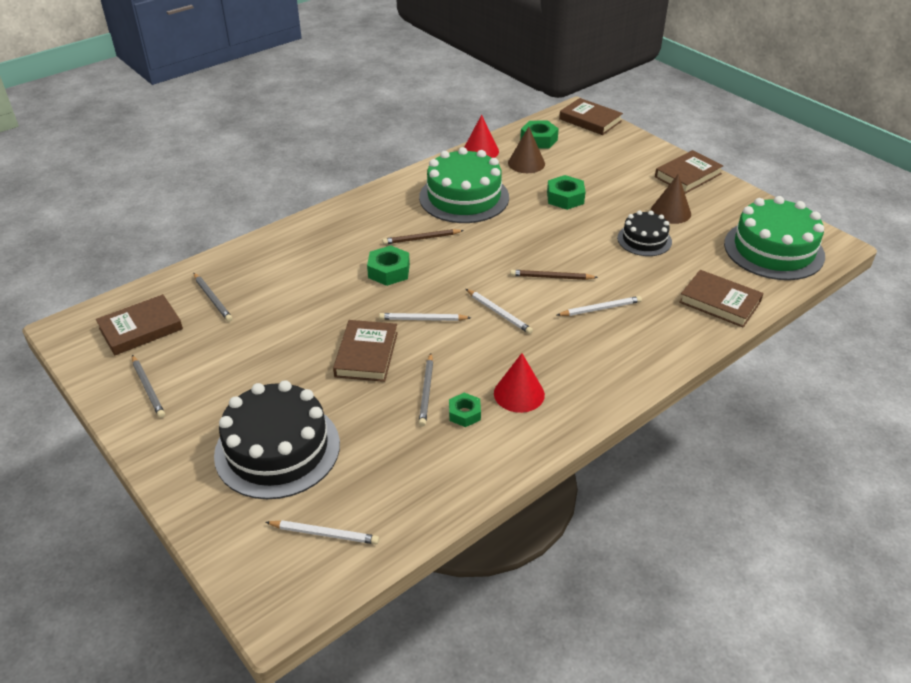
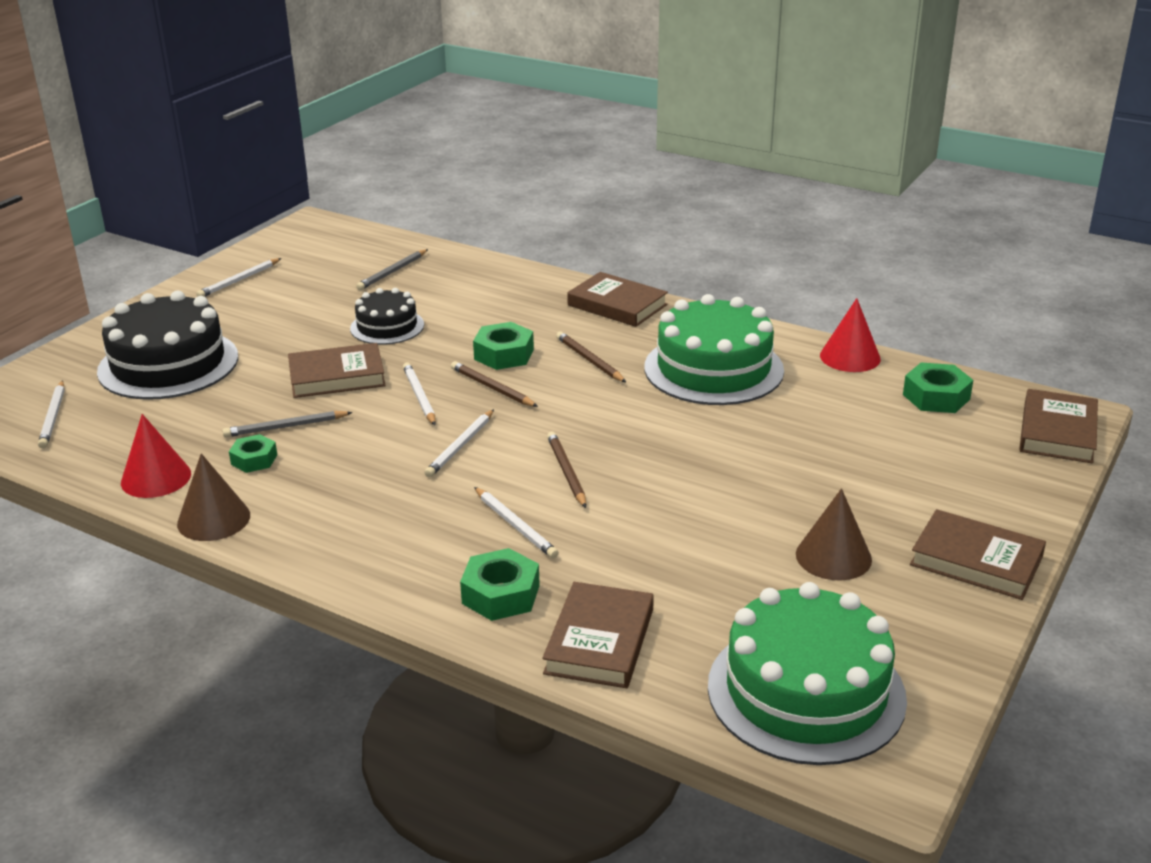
camera: 70 degrees right, 10 degrees down
(141, 329) = (326, 253): brown book -> brown book (617, 305)
(148, 388) = (239, 280): grey pencil -> white pencil
(431, 285) = (492, 388): none -> brown pencil
(519, 394) = (303, 490): red cone -> red cone (156, 478)
(526, 163) = (854, 399): brown cone -> brown cone (213, 519)
(565, 198) = (785, 449): green nut -> green nut (501, 594)
(644, 240) = (725, 540): black cake -> black cake (387, 326)

